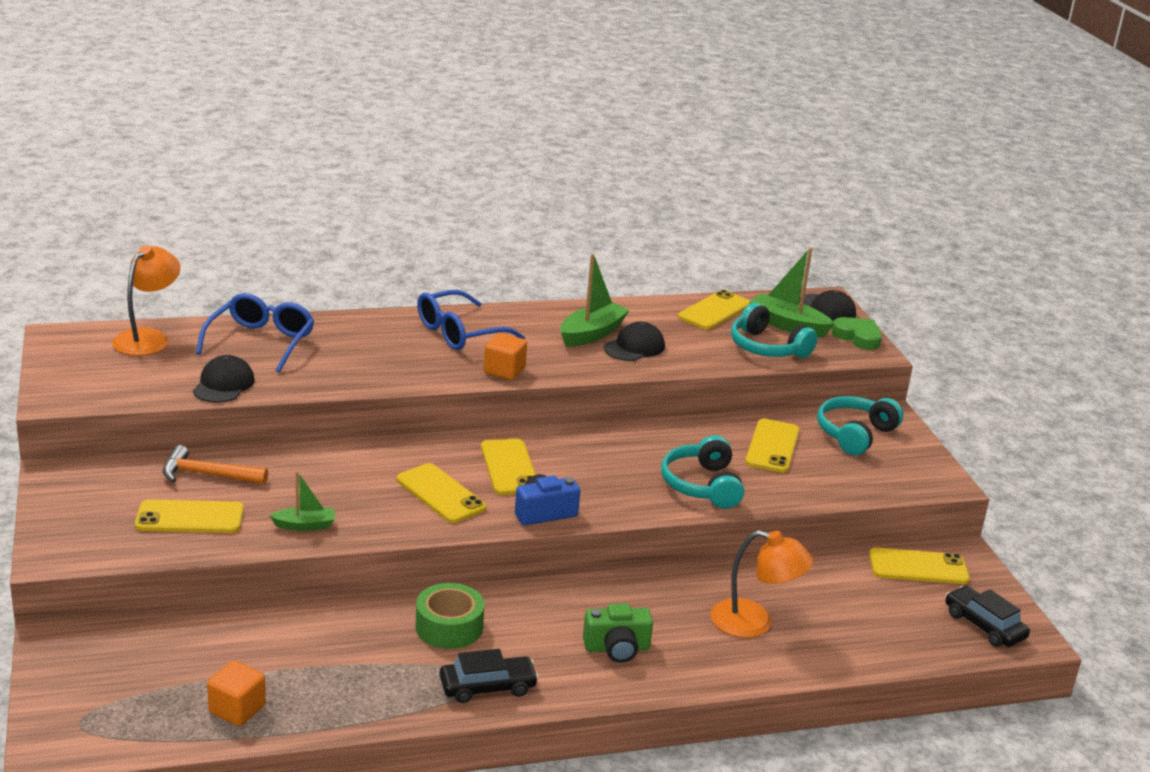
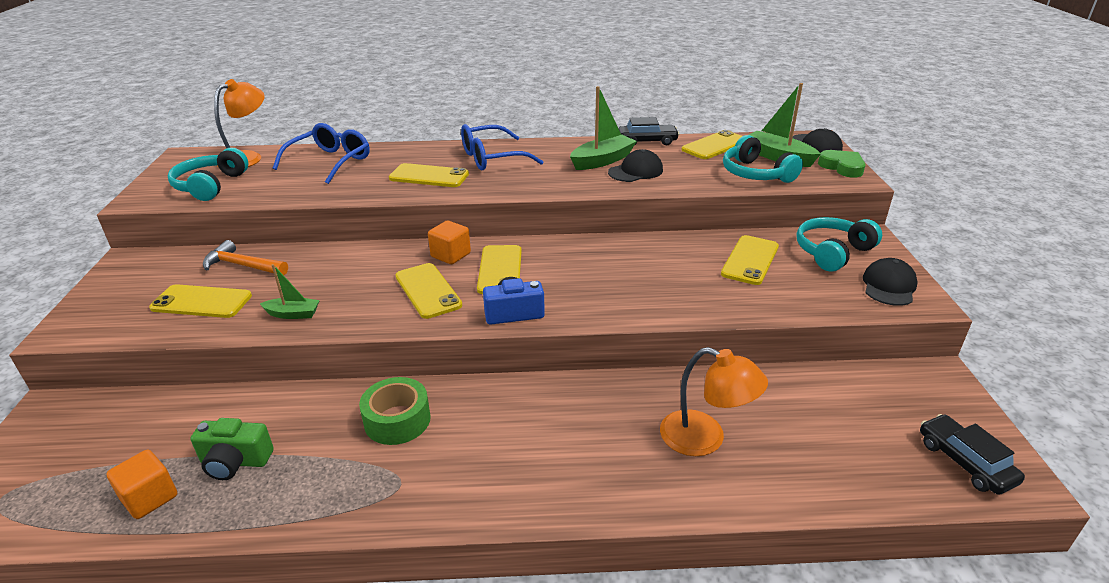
camera: 15 degrees right, 5 degrees up
(223, 384) = (277, 192): black cap -> black cap (889, 286)
(487, 687) = (404, 494): black car -> black car (647, 141)
(504, 371) = (514, 187): orange cube -> orange cube (451, 255)
(617, 648) = (552, 458): green camera -> green camera (235, 462)
(702, 485) = (674, 294): turquoise headphones -> turquoise headphones (210, 185)
(918, 567) = (890, 387): yellow phone -> yellow phone (429, 176)

